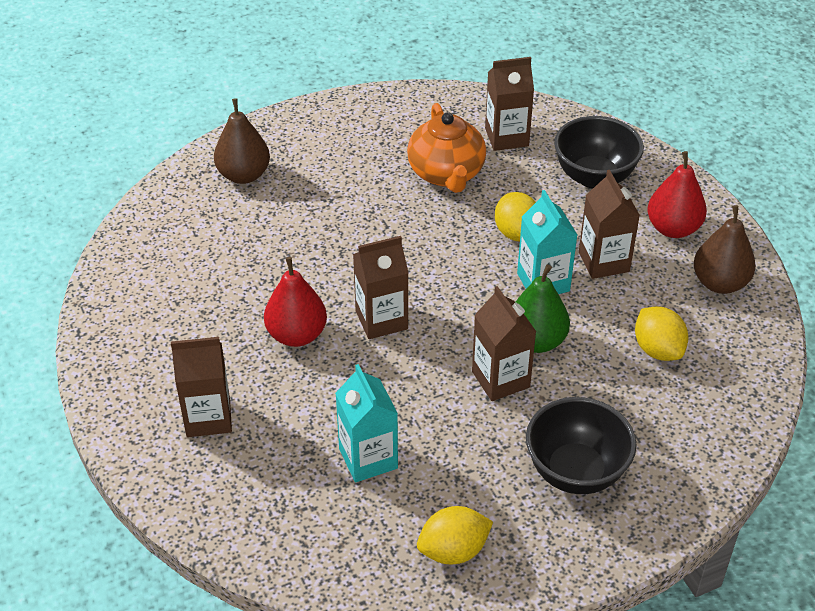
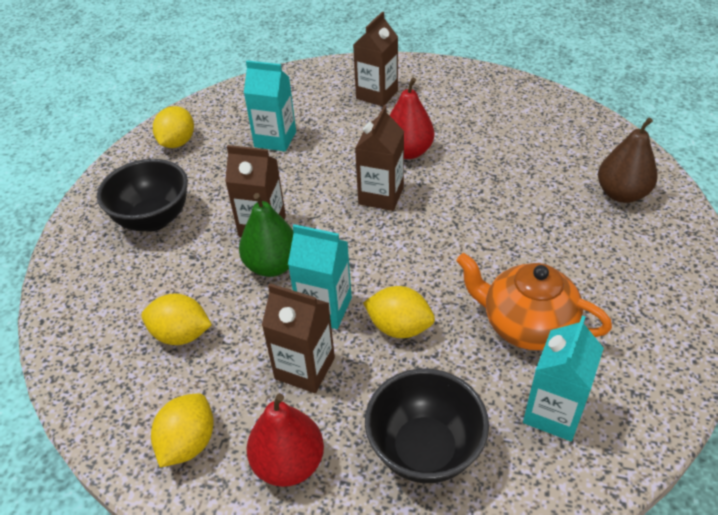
camera: 130 degrees right, 0 degrees up
(506, 137) = (553, 412): brown carton -> turquoise carton
(720, 283) = (188, 443): brown pear -> yellow lemon

